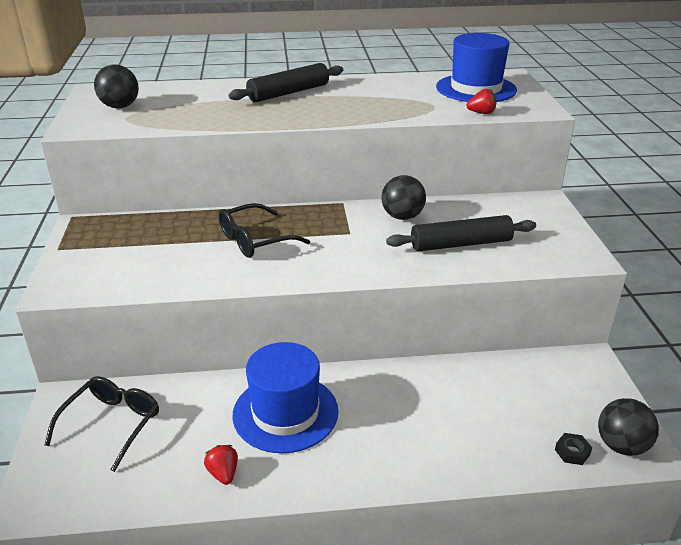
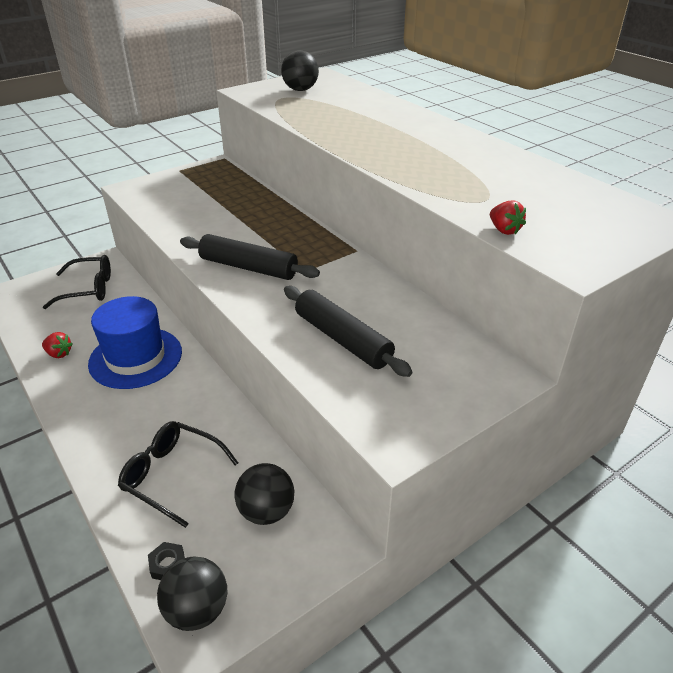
camera: 60 degrees right, 5 degrees up
(223, 473) = (59, 354): red strawberry -> red strawberry turned 75 degrees clockwise
(255, 240) = (252, 232): black glasses -> black glasses (172, 475)
(289, 93) = (414, 131): black rolling pin -> black rolling pin (248, 267)
(402, 216) = (363, 289): black ball -> black ball (266, 511)
(476, 88) = (577, 211): blue hat -> none

